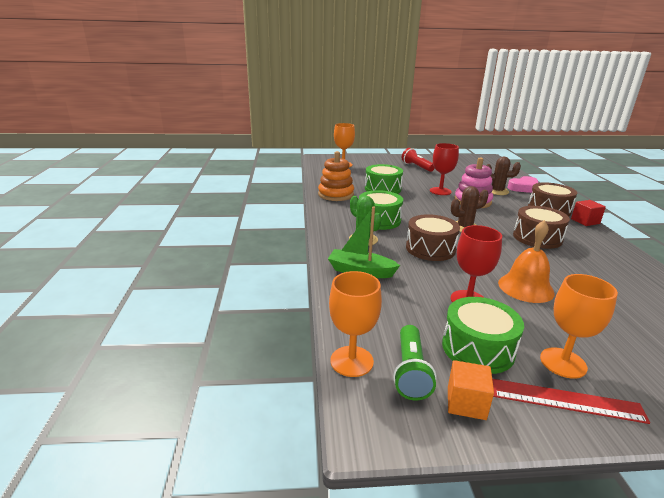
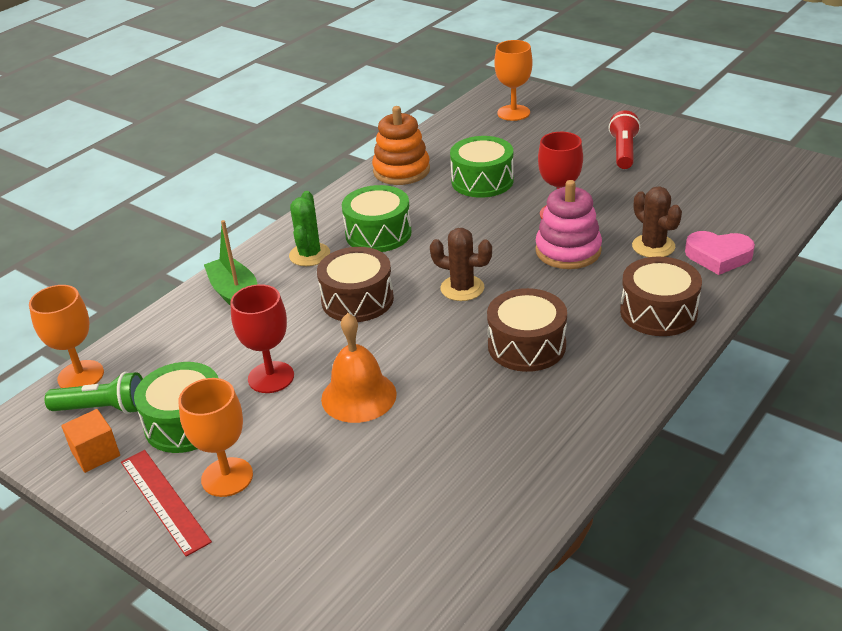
camera: 45 degrees right, 10 degrees up
(410, 371) = (103, 408): green flashlight -> green flashlight turned 135 degrees counterclockwise
(585, 221) = (670, 355): red cube -> none

